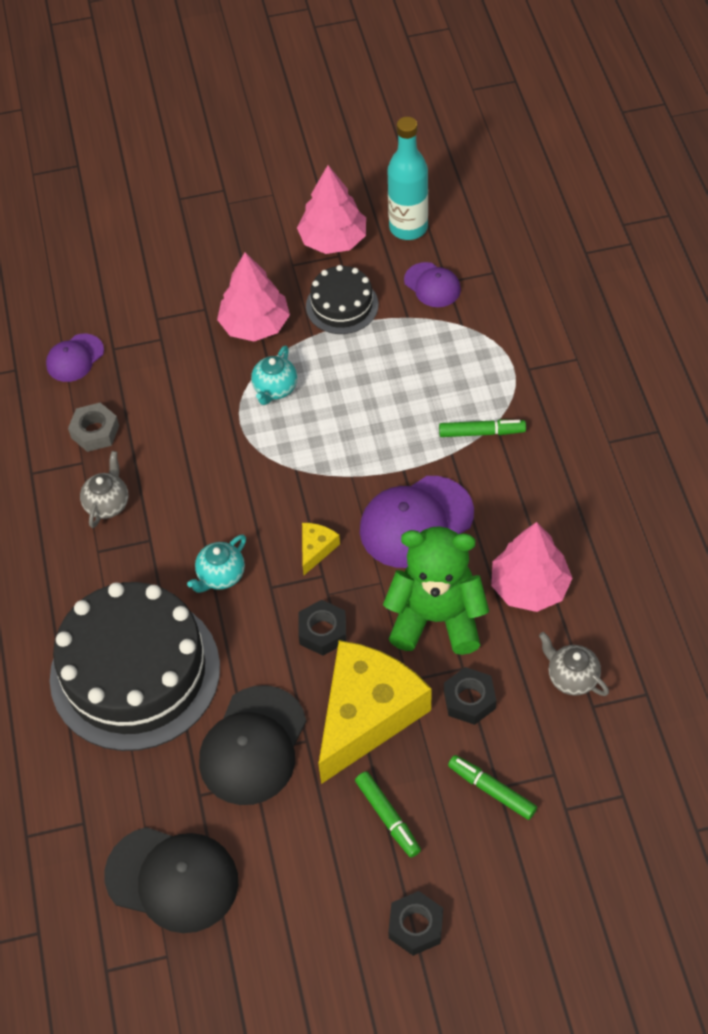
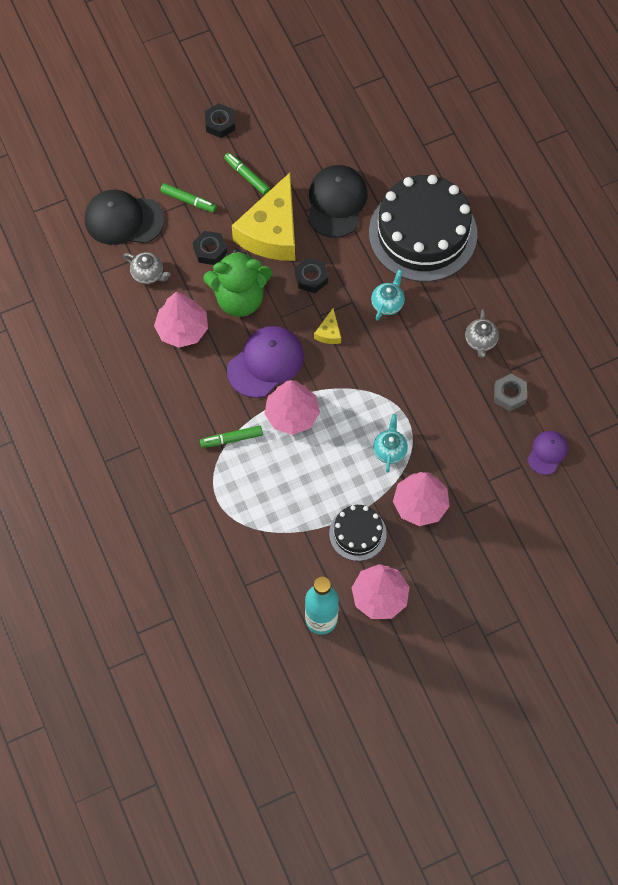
camera: 165 degrees right, 10 degrees up
(172, 879) = (362, 124): black cap -> black cap (123, 219)
(393, 450) = (292, 415): none -> pink tree
(432, 285) = (291, 564): purple cap -> none

